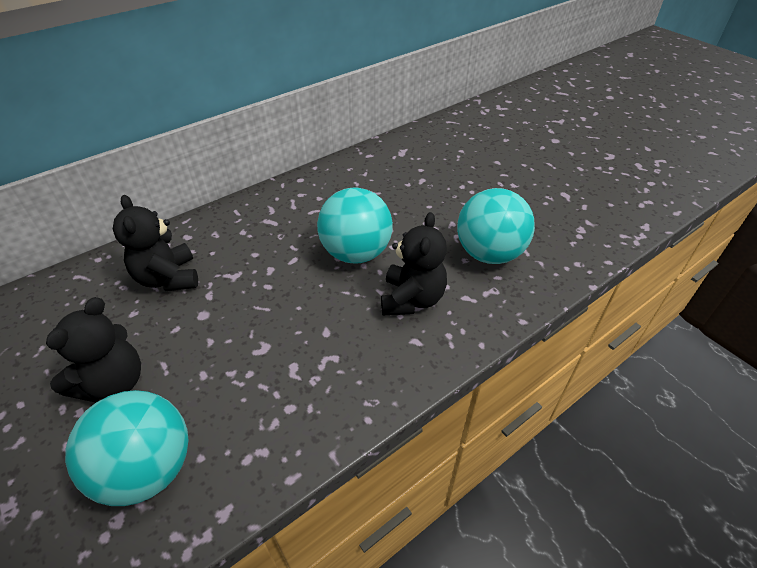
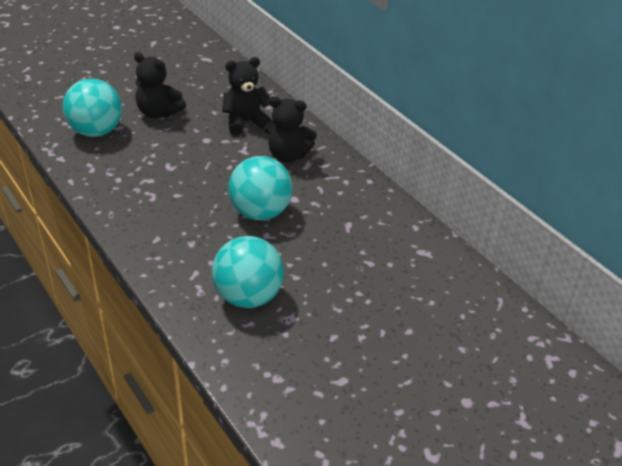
camera: 90 degrees right, 5 degrees down
(412, 299) = (200, 240): black teddy bear -> black teddy bear (288, 155)

